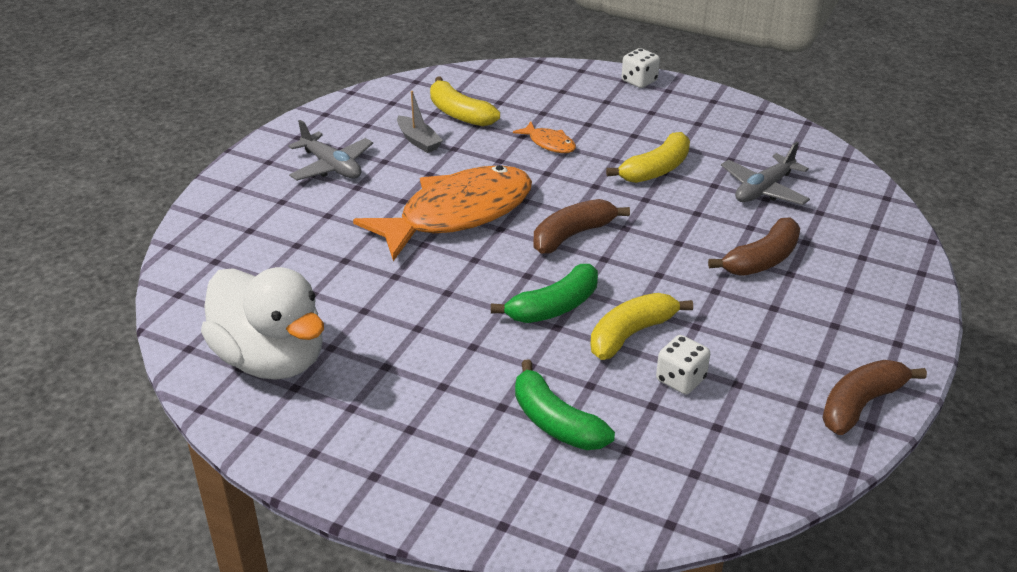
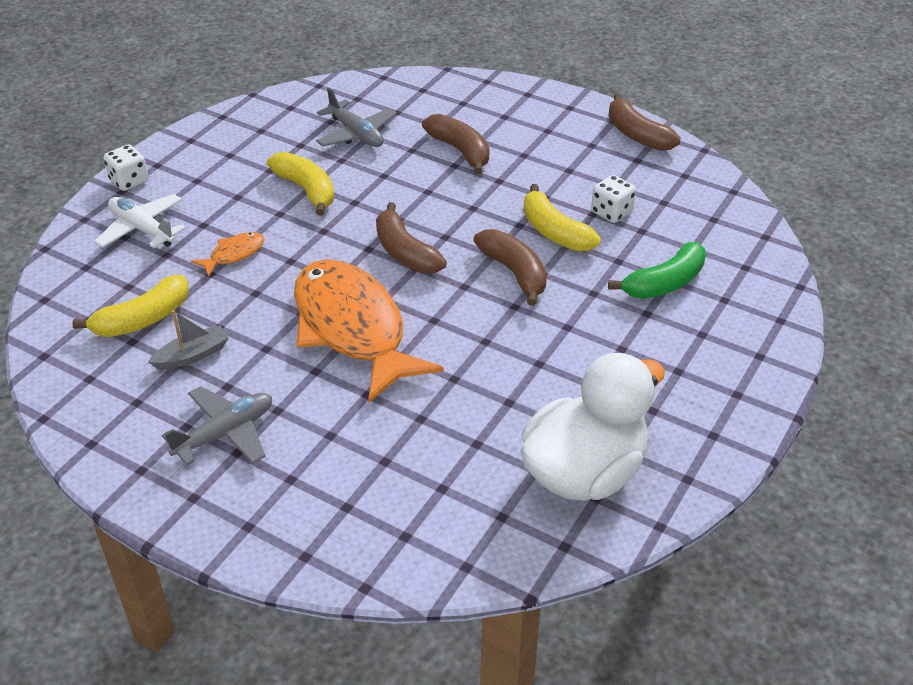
camera: 85 degrees left, 5 degrees up
(554, 307) = (514, 273): green banana -> brown banana
(573, 97) = (142, 229): none -> white plane

